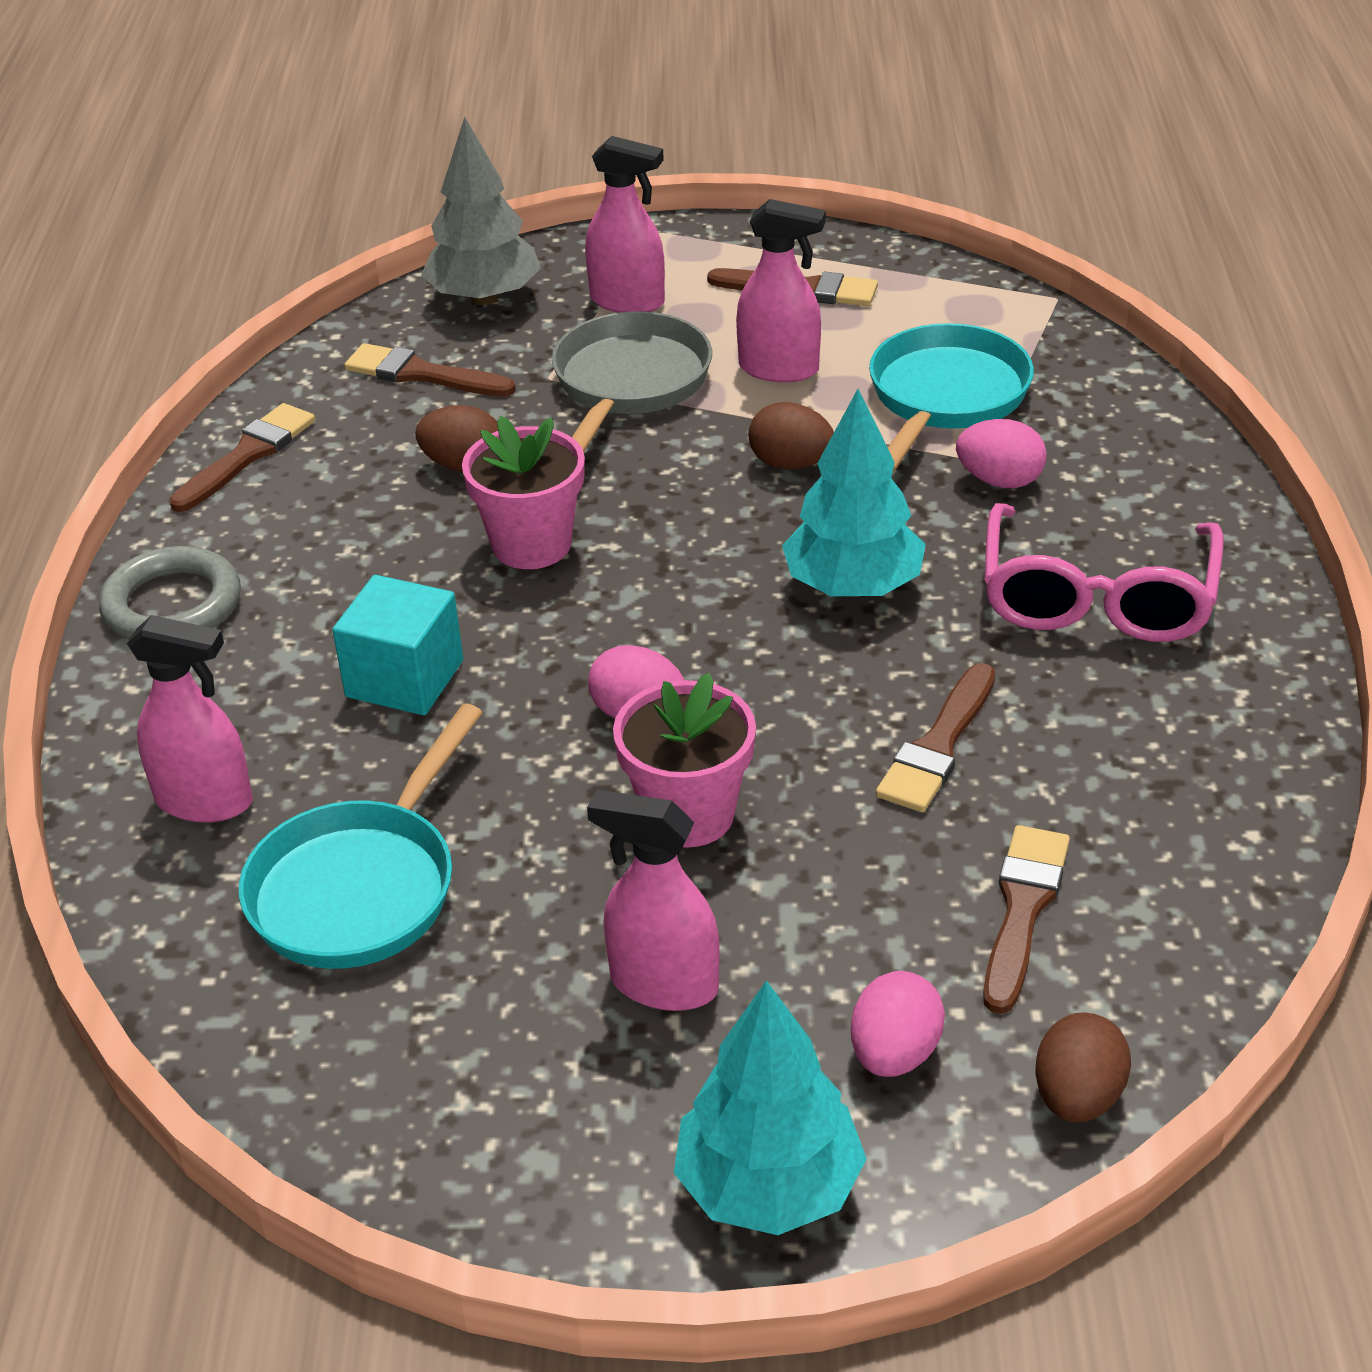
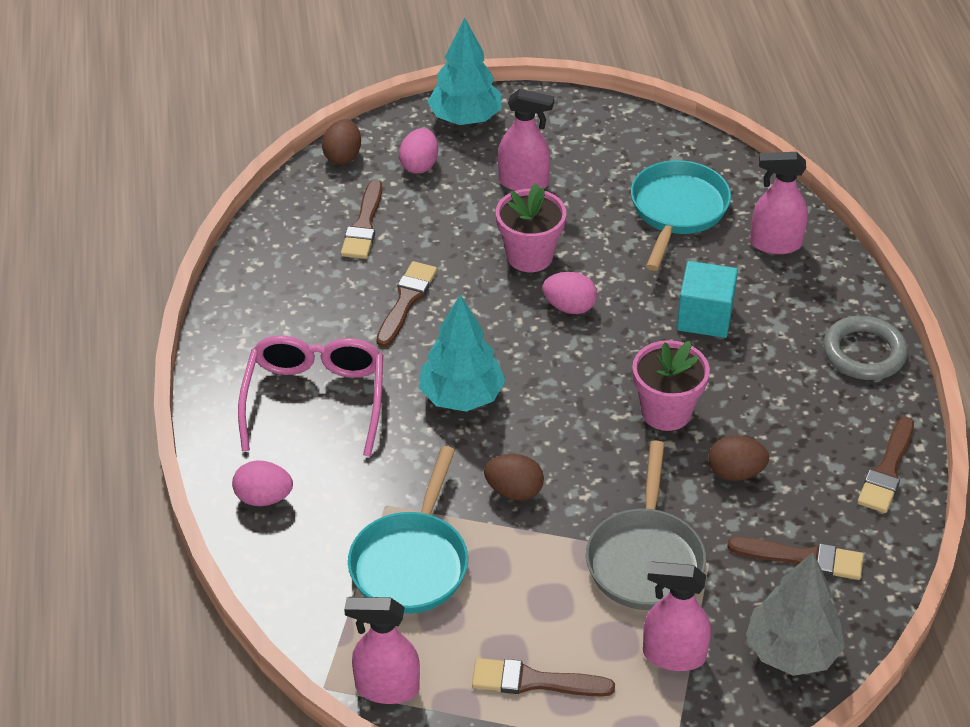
camera: 170 degrees right, 5 degrees up
(779, 369) = (537, 584): pink spray bottle -> pink spray bottle (387, 688)
(999, 480) = (372, 487): pink egg -> pink egg (263, 498)

